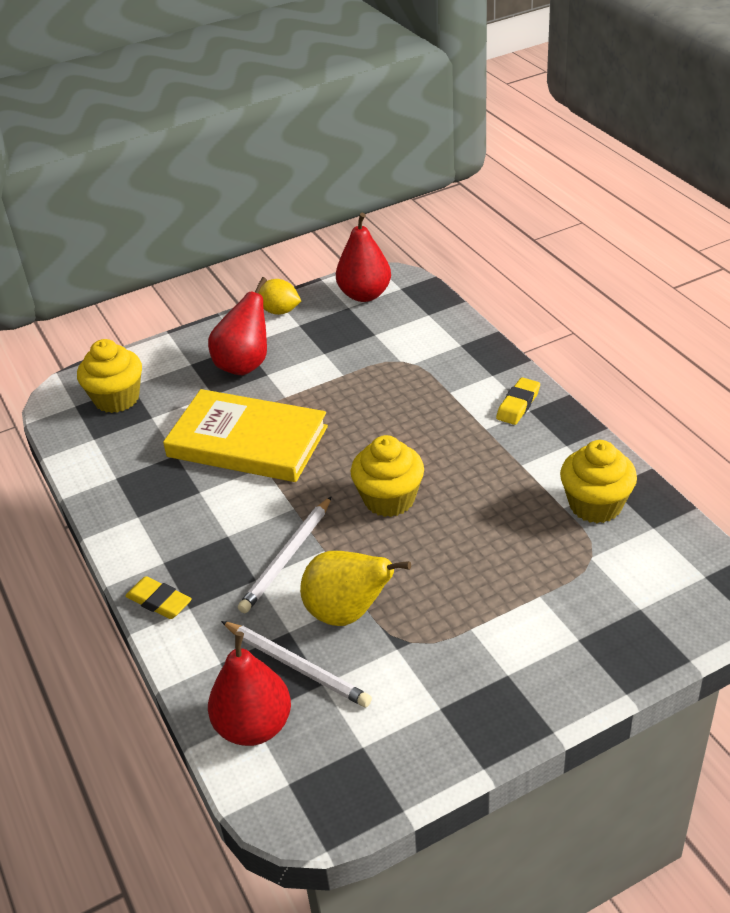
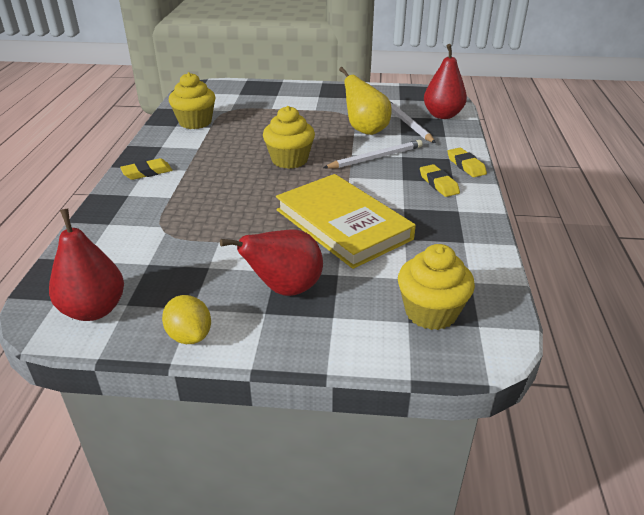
camera: 150 degrees left, 5 degrees down
(179, 548) = (438, 184): none -> yellow eraser

